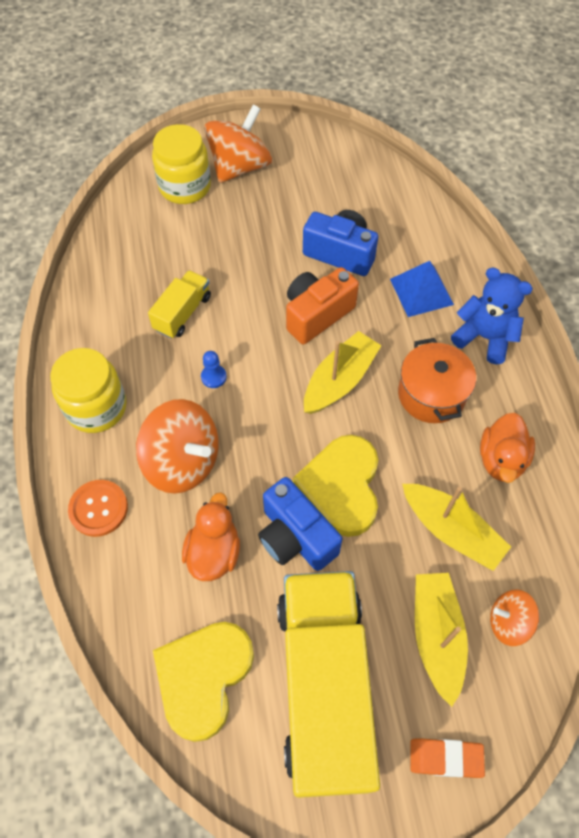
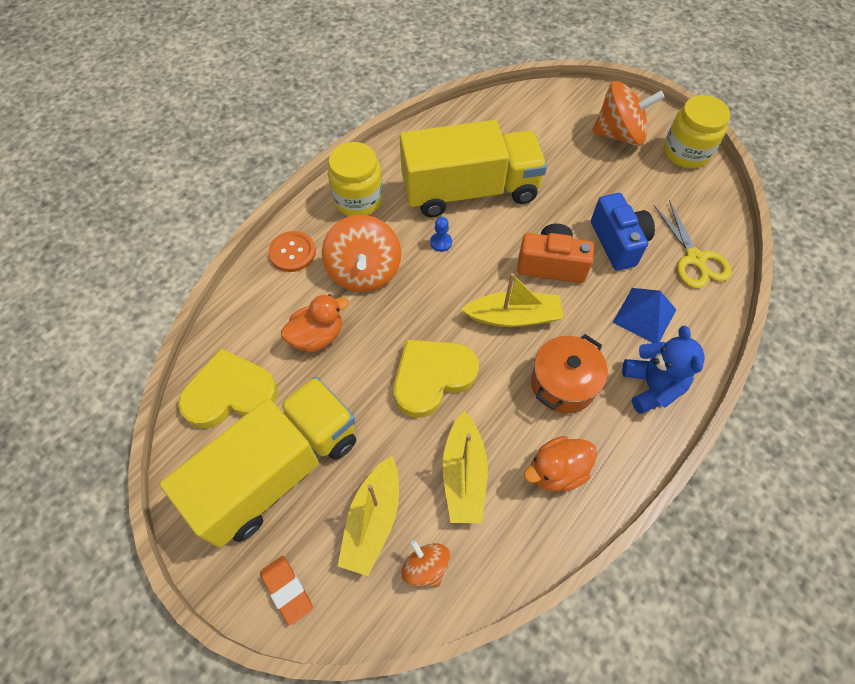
camera: 50 degrees right, 0 degrees up
(182, 313) = (470, 190): yellow truck -> yellow truck, size x2.22
(185, 187) = (567, 119): yellow jar -> yellow jar (686, 152)
(295, 537) = (369, 375): blue camera -> none
(403, 219) = (695, 259): none -> yellow scissors
(436, 636) = (373, 521): yellow boat -> yellow boat turned 150 degrees clockwise

